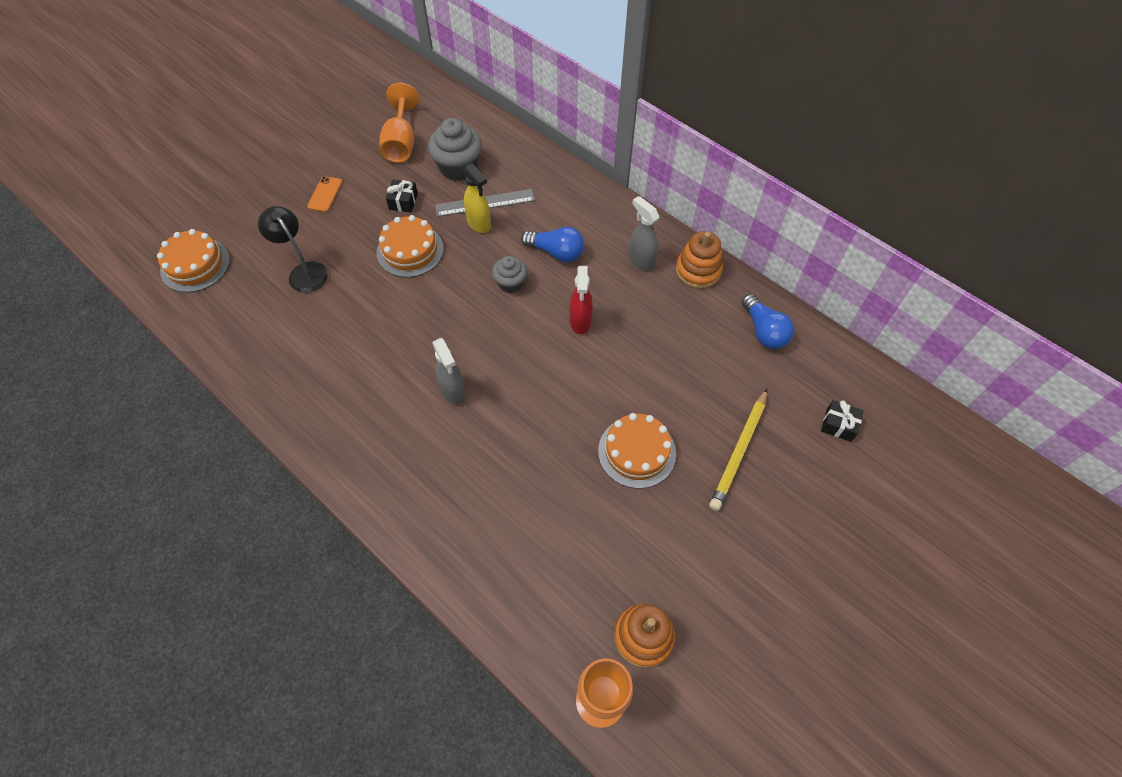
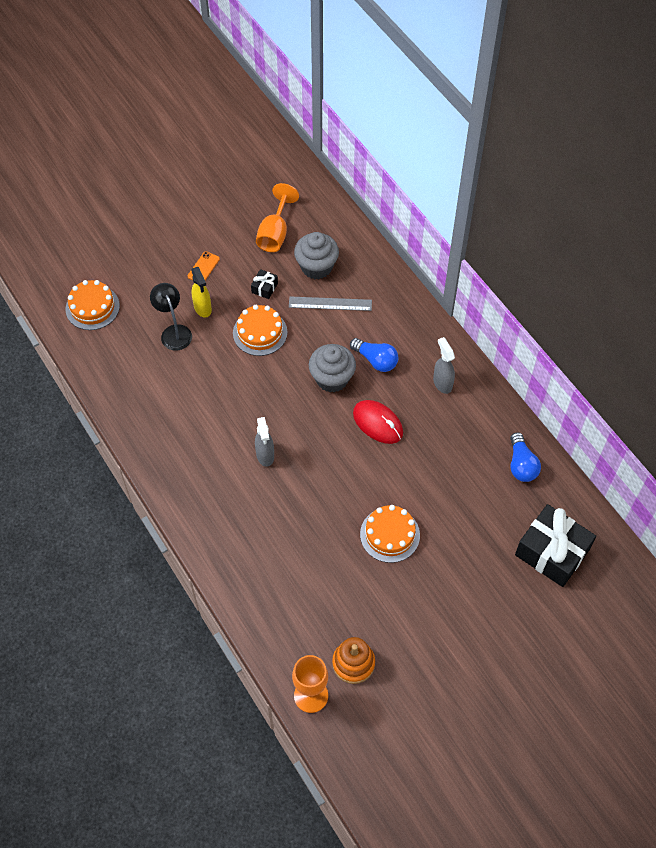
camera: 15 degrees right, 0 degrees up
(479, 224) = (320, 321): yellow spray bottle -> yellow spray bottle (203, 308)
(510, 283) = (332, 378): grey cupcake -> grey cupcake, size x1.67
(580, 322) = (378, 423): red spray bottle -> red mouse
(698, 270) = (486, 402): orange stacking toy -> none
(738, 451) = (467, 553): yellow pencil -> none
(838, 425) = (552, 552): black gift -> black gift, size x2.33

